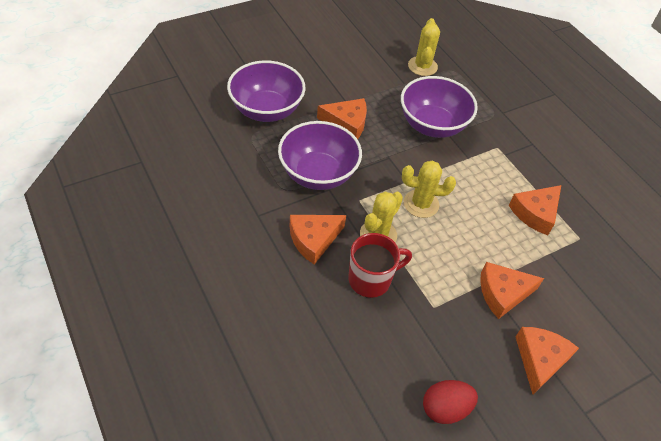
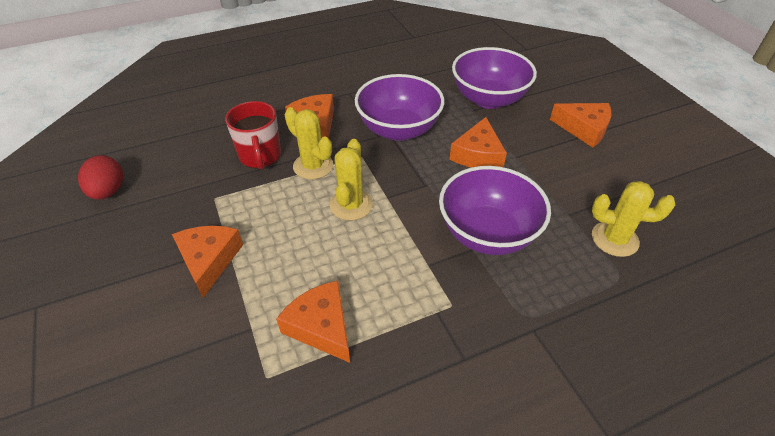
camera: 100 degrees right, 5 degrees down
(540, 360) = (114, 278): orange cheese -> orange cheese (584, 129)

